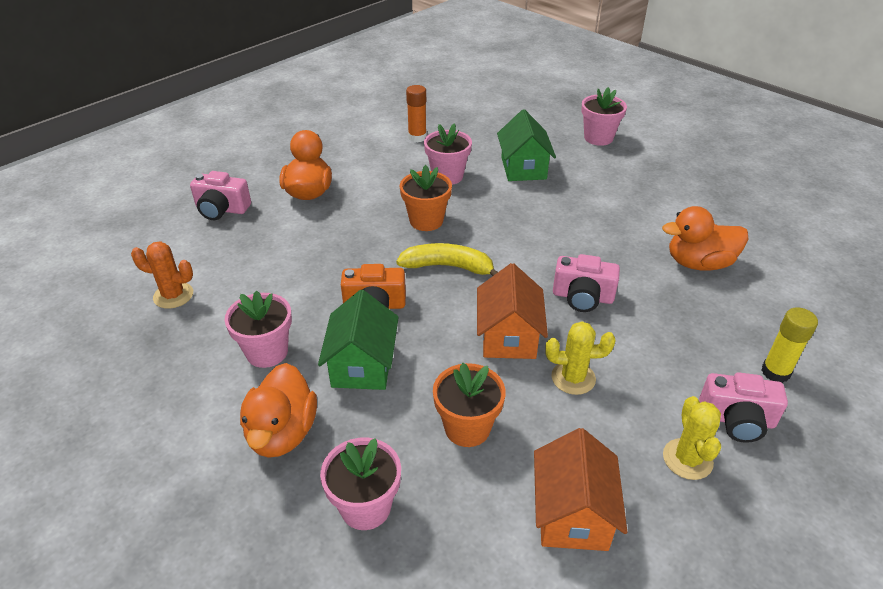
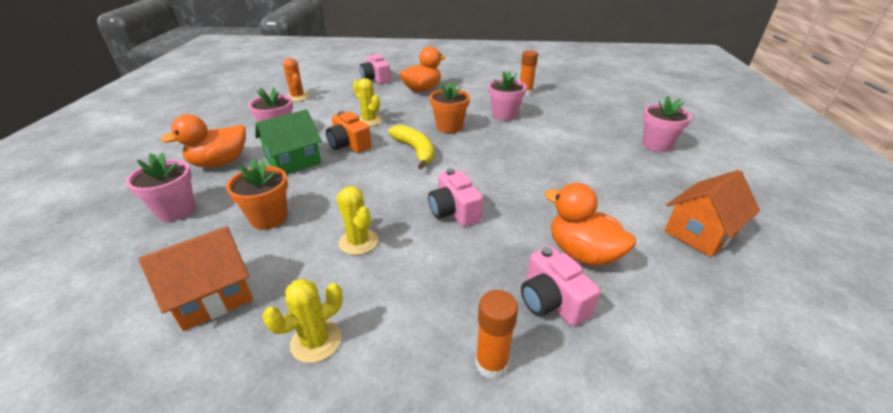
camera: 50 degrees right, 5 degrees down
(334, 266) = (369, 121): none -> yellow cactus
(508, 337) = (373, 198): orange house -> orange house (699, 233)
(523, 168) = (561, 133): green house -> none
(736, 420) = (394, 357): pink camera -> pink camera (552, 301)
(775, 372) = (491, 363): yellow glue stick -> orange glue stick

